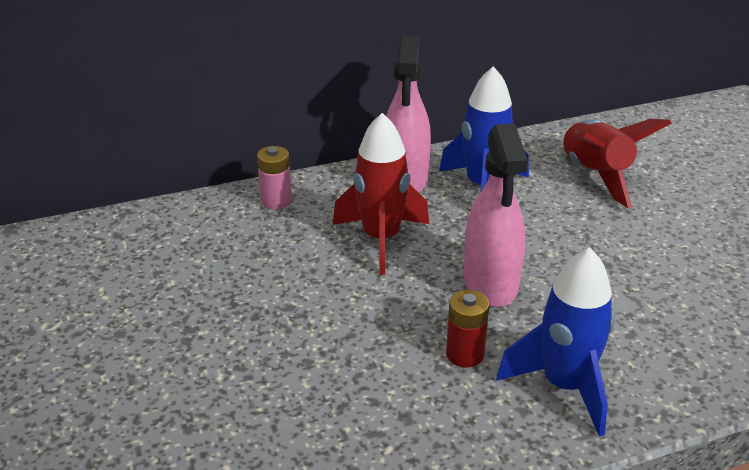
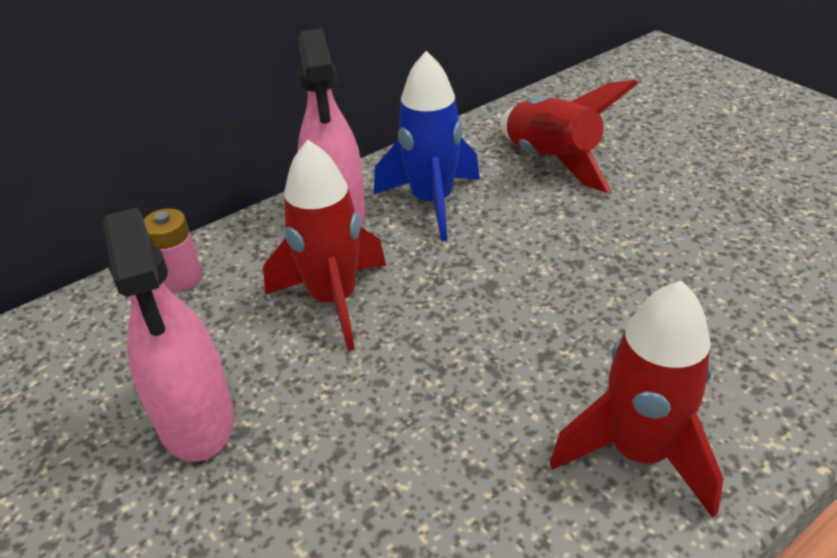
camera: 15 degrees left, 5 degrees up
(465, 354) = (497, 440): red battery -> none
(490, 283) = (490, 328): pink spray bottle -> pink spray bottle (196, 419)
(564, 386) = (638, 453): blue rocket -> red rocket

